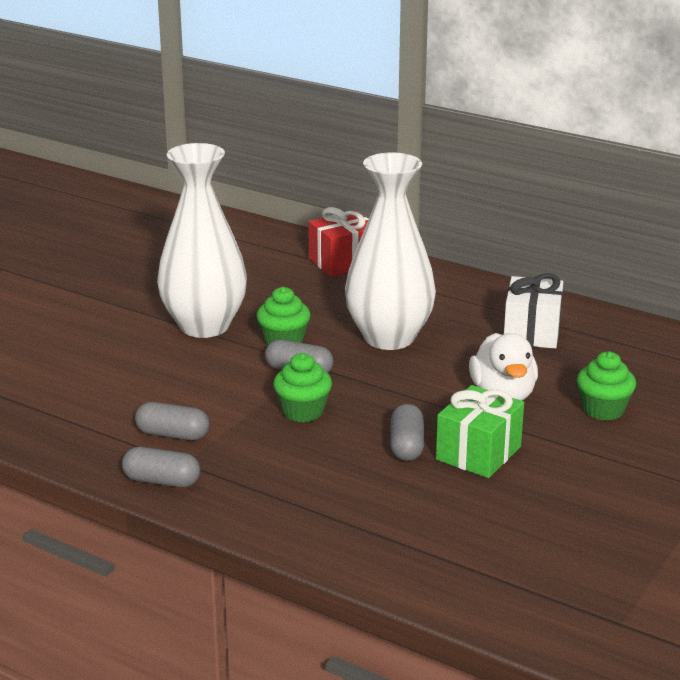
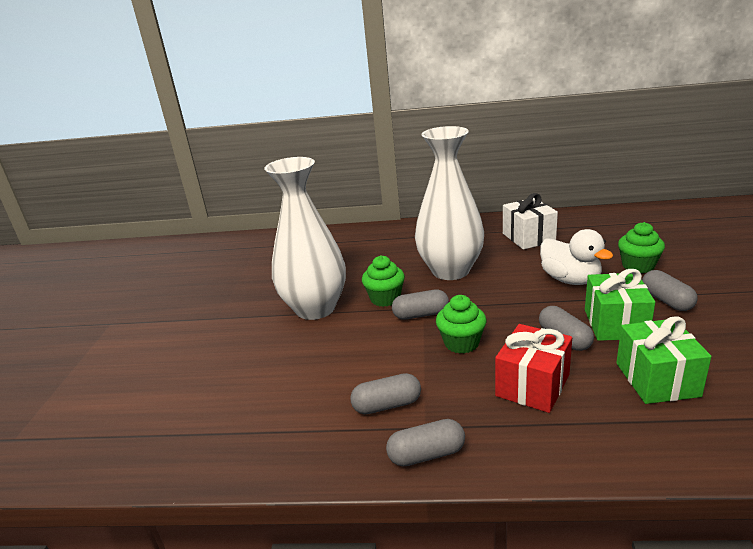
camera: 25 degrees left, 0 degrees up
(343, 262) = (362, 237): red gift -> red gift (532, 385)
(437, 510) = (657, 379): none -> green gift
(570, 454) = (666, 300): none -> grey capsule

